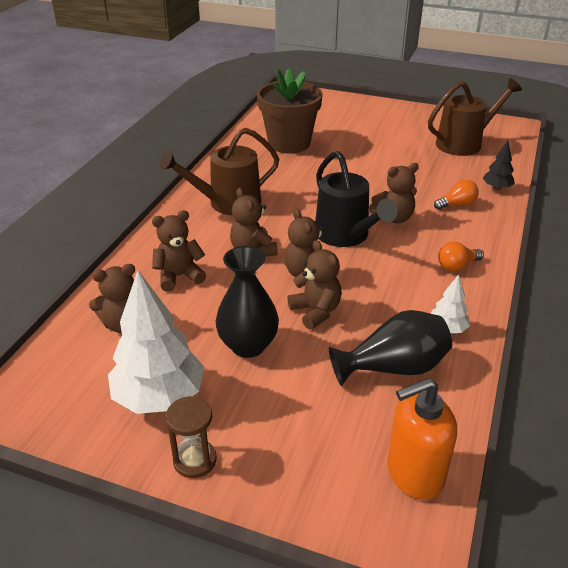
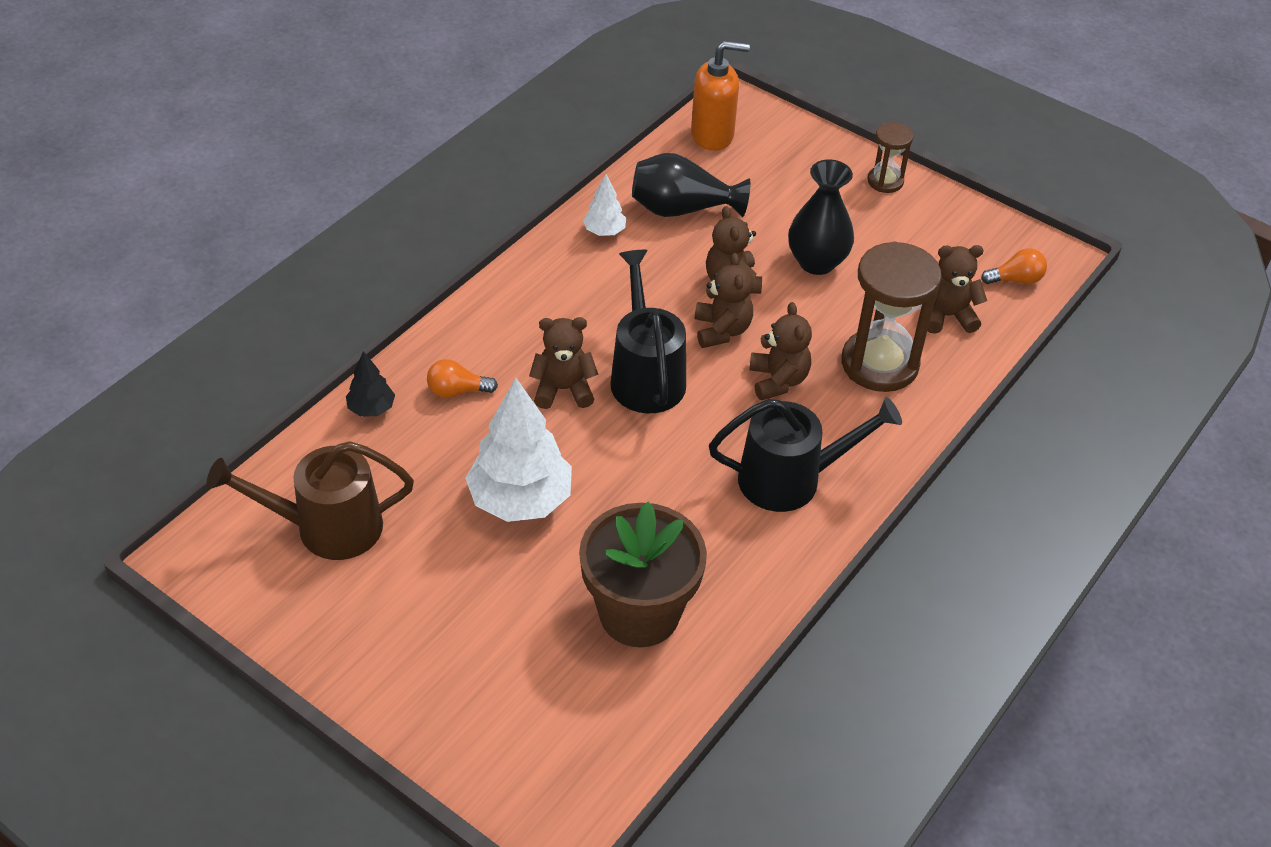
camera: 165 degrees left, 10 degrees up
(159, 397) = (912, 235): white tree -> white tree (520, 500)
(179, 276) = (879, 364): brown teddy bear -> brown hourglass
(228, 203) = (791, 479): brown watering can -> black watering can
(457, 266) = (536, 298): orange light bulb -> orange light bulb (1016, 280)

